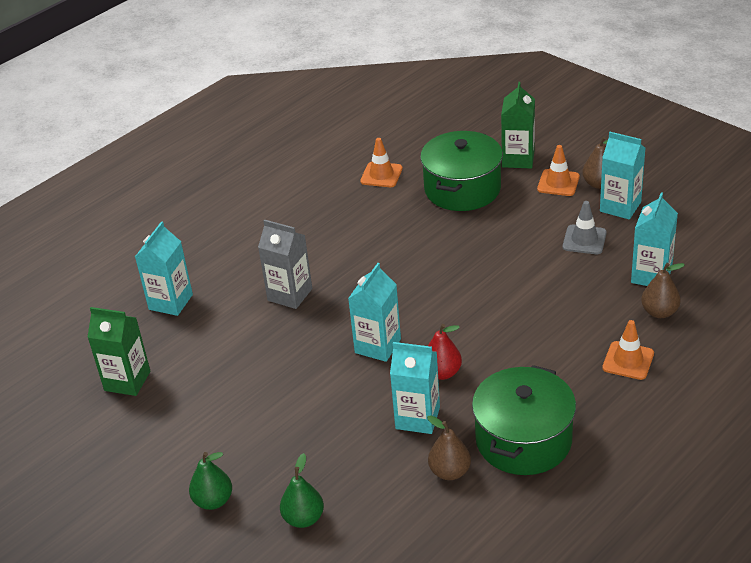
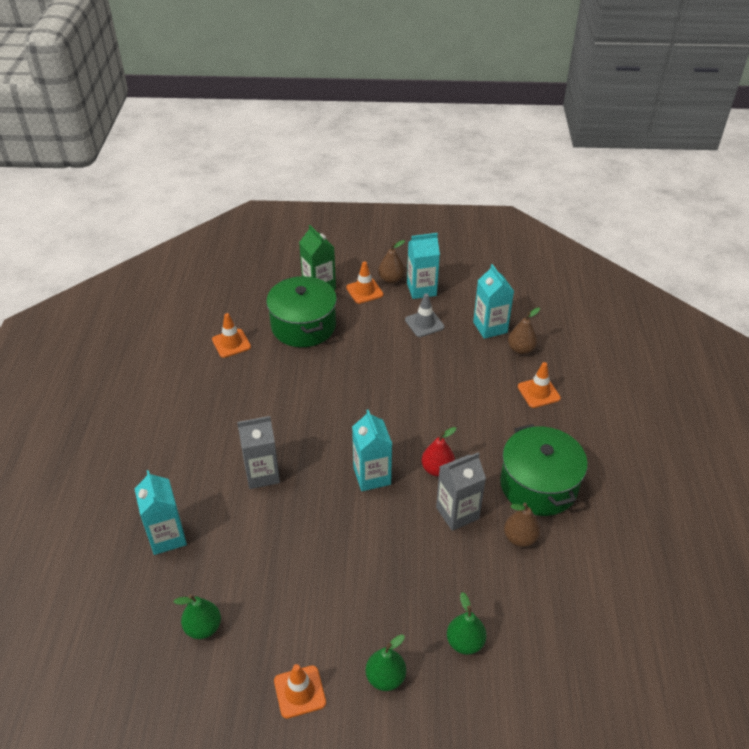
camera: 45 degrees left, 5 degrees up
(127, 381) = (203, 627): green carton -> green pear
(143, 468) = (300, 692): none -> orange traffic cone
(417, 418) = (457, 513): turquoise carton -> grey carton

